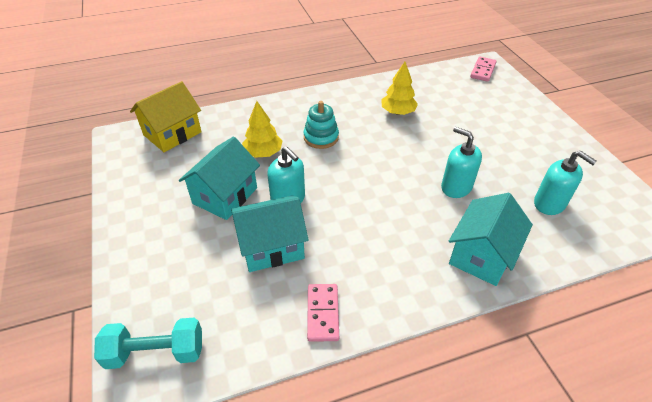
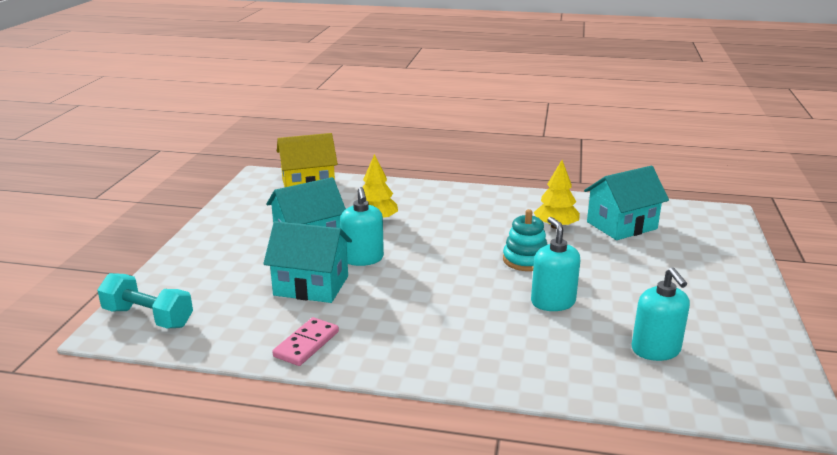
camera: 30 degrees right, 20 degrees down
(321, 137) = (446, 224): turquoise stacking toy -> turquoise stacking toy (525, 260)
(481, 255) = (517, 361): turquoise house -> turquoise house (621, 225)
(483, 70) = (710, 218): pink domino -> none

